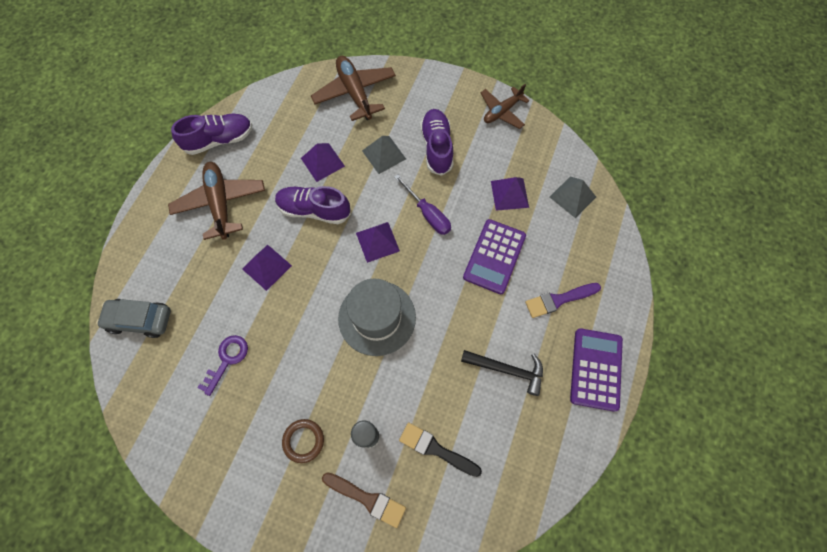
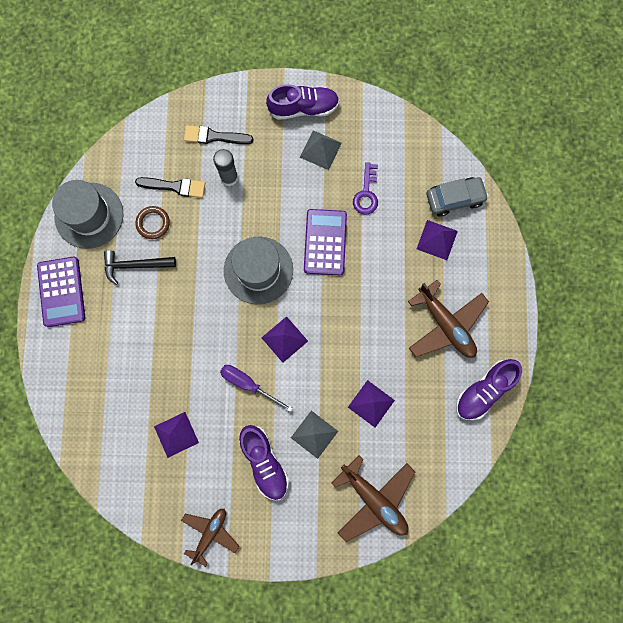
camera: 160 degrees right, 10 degrees up
(267, 267) = (372, 280): purple pyramid -> purple pyramid (437, 240)
(303, 441) = (278, 157): brown ring -> brown ring (153, 223)
(314, 210) = (356, 349): purple shoe -> purple shoe (303, 108)
(367, 499) = (214, 136): brown brush -> black brush
(494, 256) = (173, 363): purple calculator -> purple calculator (325, 242)
(546, 450) = (89, 215): none -> grey hat
(559, 300) = (105, 342): purple brush -> none
(572, 197) = (114, 454): grey pyramid -> grey pyramid (320, 150)

